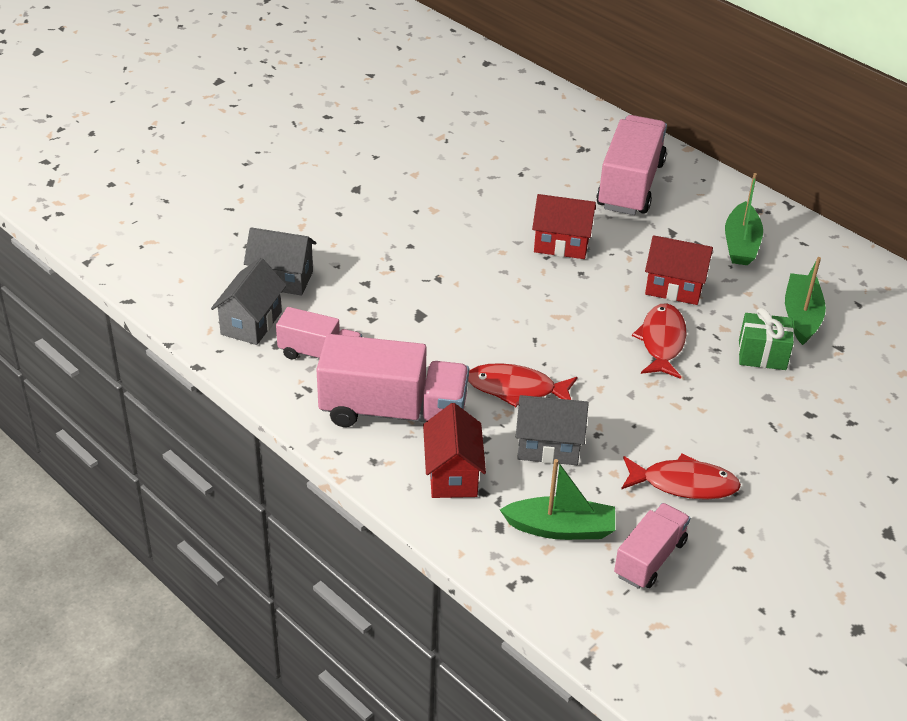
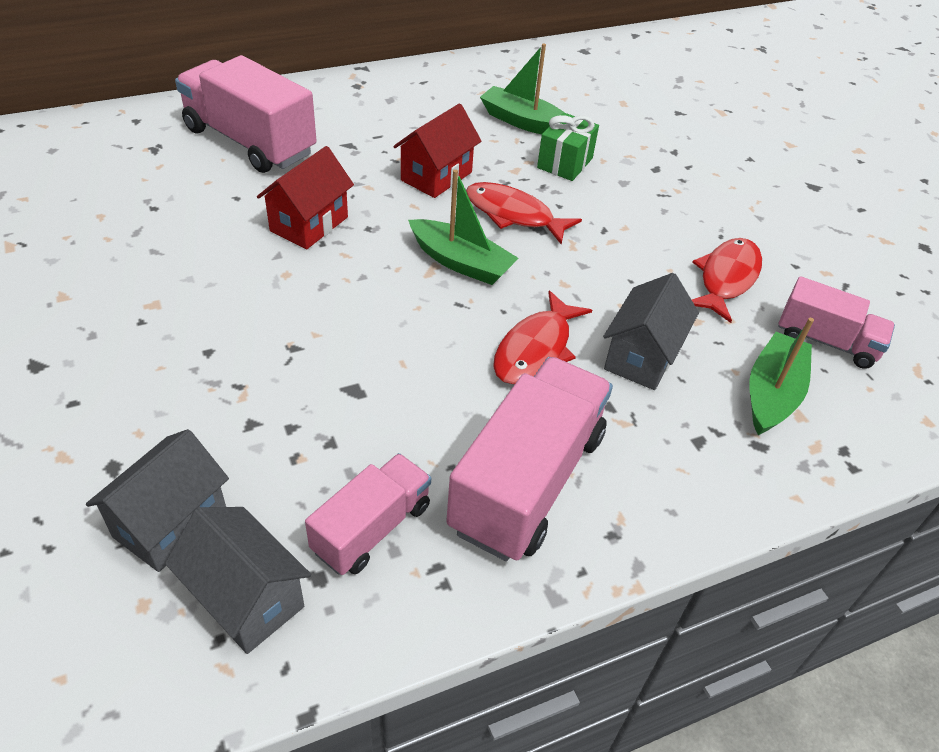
camera: 70 degrees left, 5 degrees up
(452, 474) = (662, 459): red house -> none
(650, 558) = (826, 341): pink truck -> pink truck turned 150 degrees clockwise
(740, 244) = (399, 113): green boat -> green boat (461, 262)

